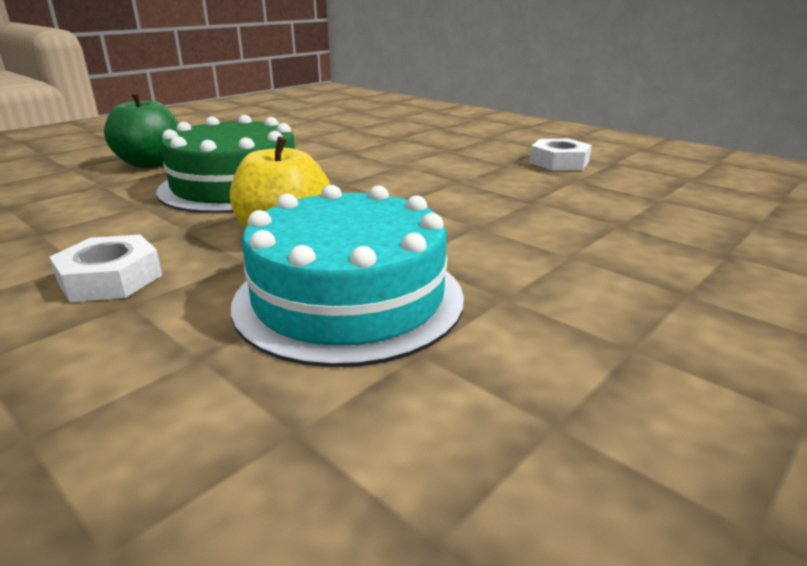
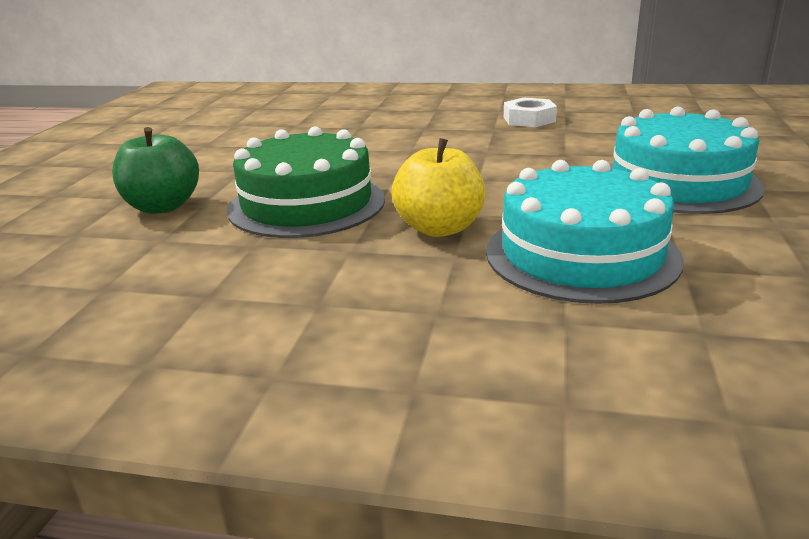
camera: 30 degrees left, 0 degrees up
(110, 279) = (377, 303): white nut -> none
(600, 260) = (678, 182): none -> turquoise cake

